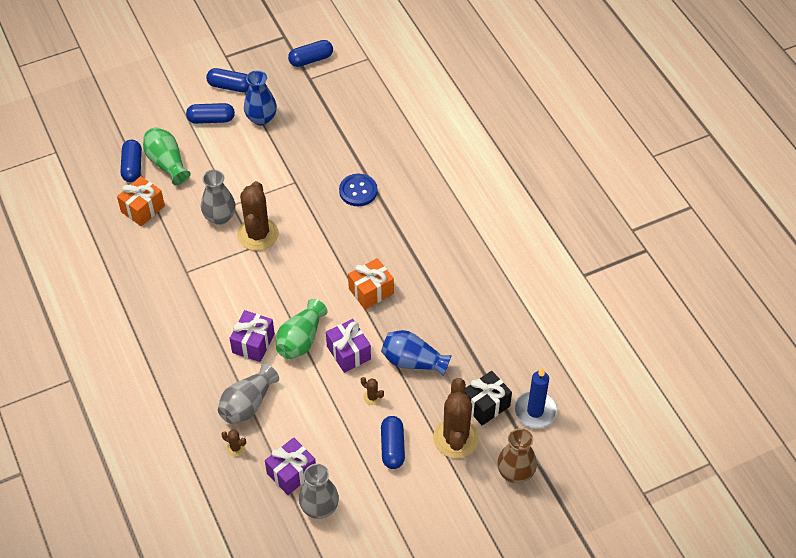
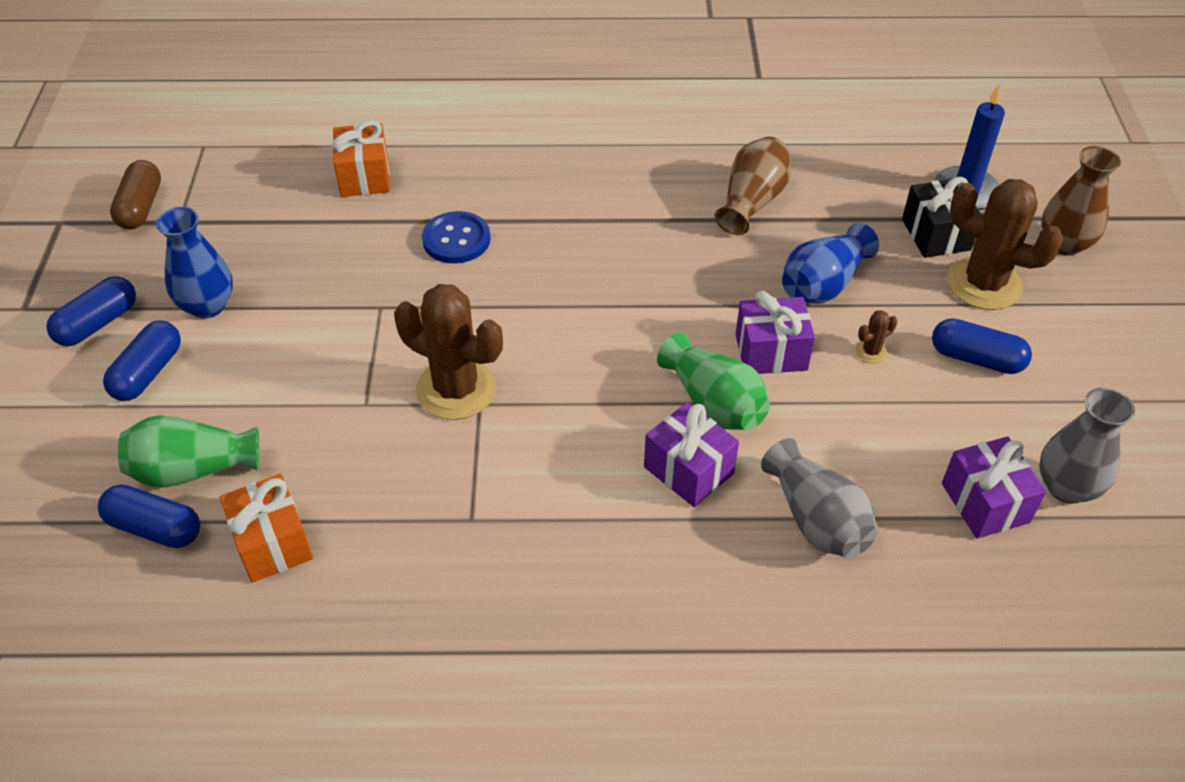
camera: 65 degrees left, 5 degrees down
(220, 217) = (379, 430): grey vase -> none
(235, 448) = (905, 568): brown cactus -> none
(311, 59) = (141, 207): blue capsule -> brown capsule
(371, 291) = (663, 288): orange gift -> orange gift (364, 176)
(463, 308) = (752, 201): none -> brown vase

